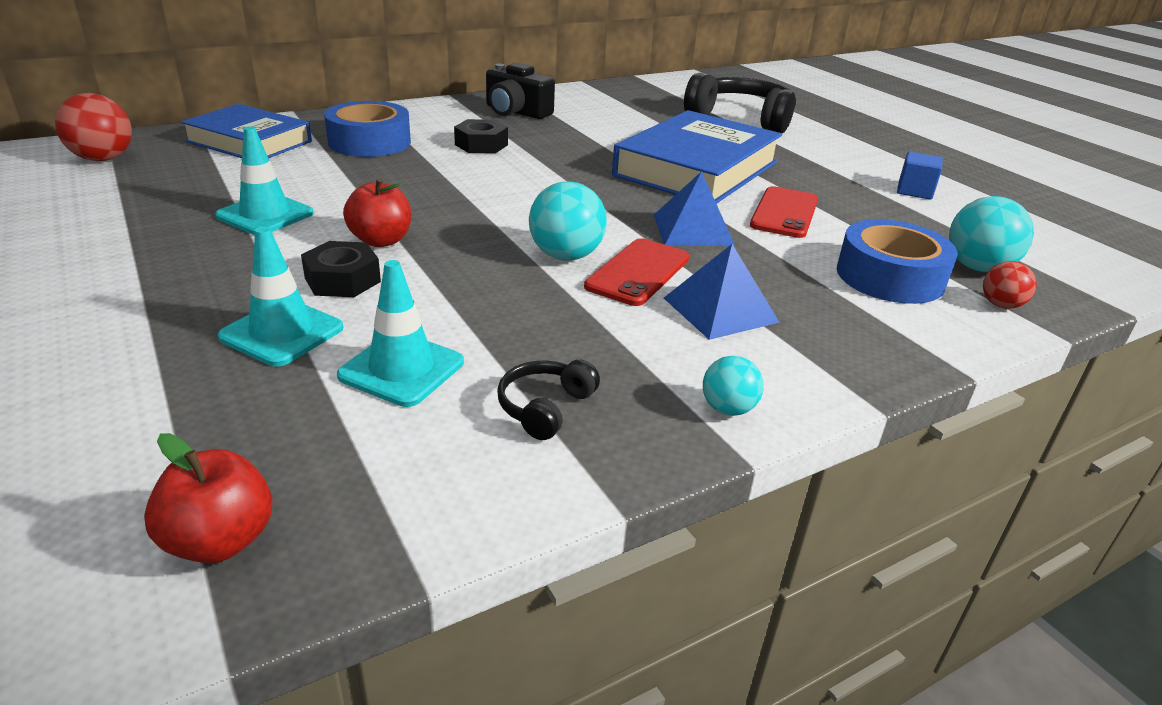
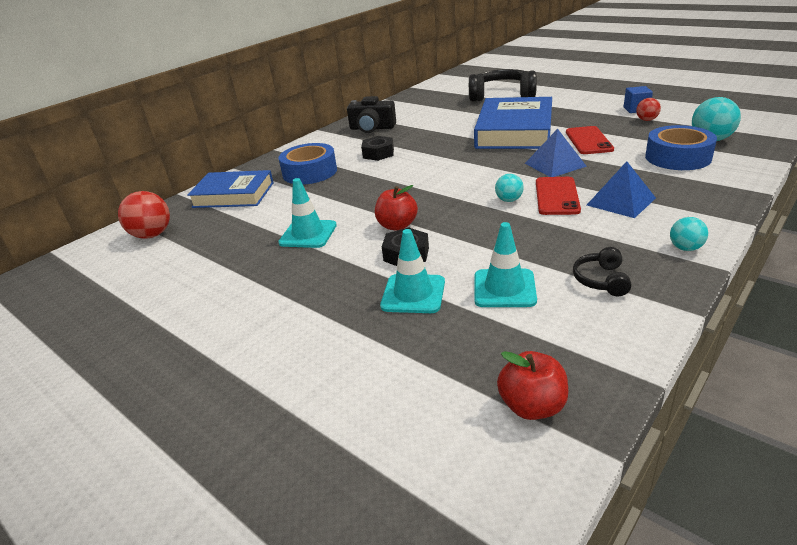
camera: 15 degrees left, 0 degrees up
(566, 256) = (509, 200): turquoise ball -> turquoise ball, size x0.58
(1001, 305) = (742, 154): red ball -> red ball (646, 120)

